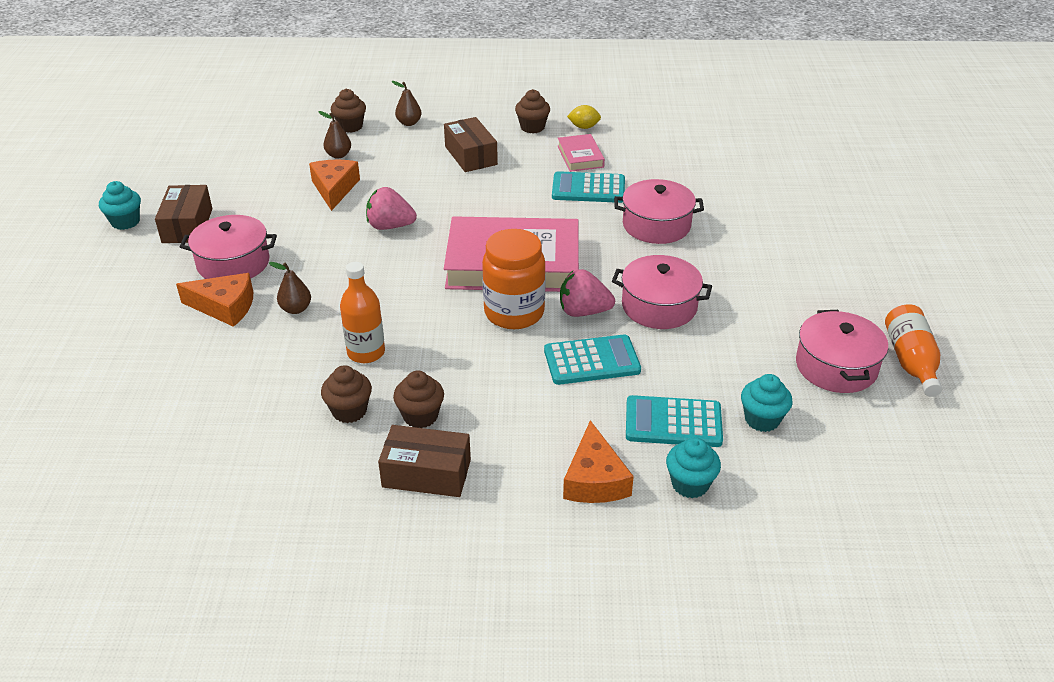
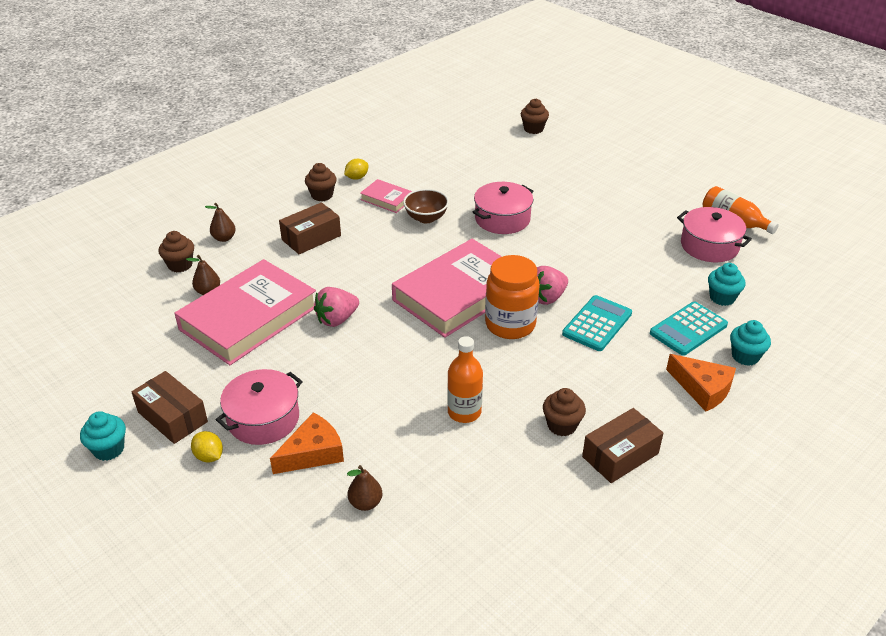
camera: 45 degrees left, 0 degrees up
(166, 265) = (209, 456): none -> yellow lemon
(296, 309) = (368, 418): brown pear -> brown pear (365, 503)
(334, 189) = (248, 318): orange cheese -> pink book
(349, 411) = (516, 455): brown cupcake -> brown cupcake (533, 129)
(471, 155) = (311, 237): brown box -> brown box turned 60 degrees counterclockwise
(588, 188) = (426, 218): turquoise calculator -> brown bowl
(659, 306) = (580, 268): pink pot -> none

